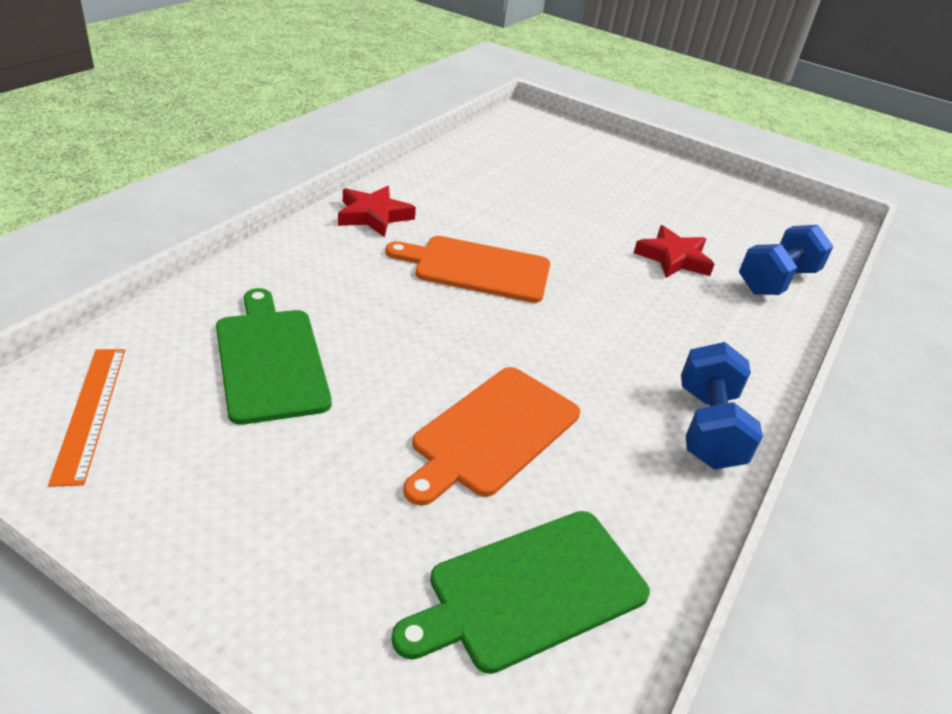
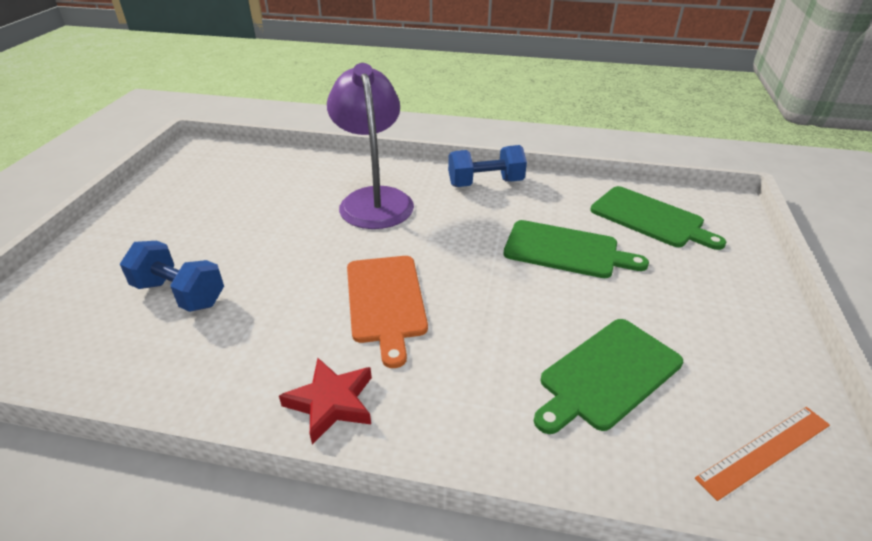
camera: 105 degrees left, 0 degrees up
(492, 433) = (566, 250): orange cutting board -> green cutting board
(673, 258) = (297, 210): red star -> none
(683, 313) = (374, 199): none -> purple lamp
(776, 281) = (302, 169): blue dumbbell -> blue dumbbell (179, 294)

